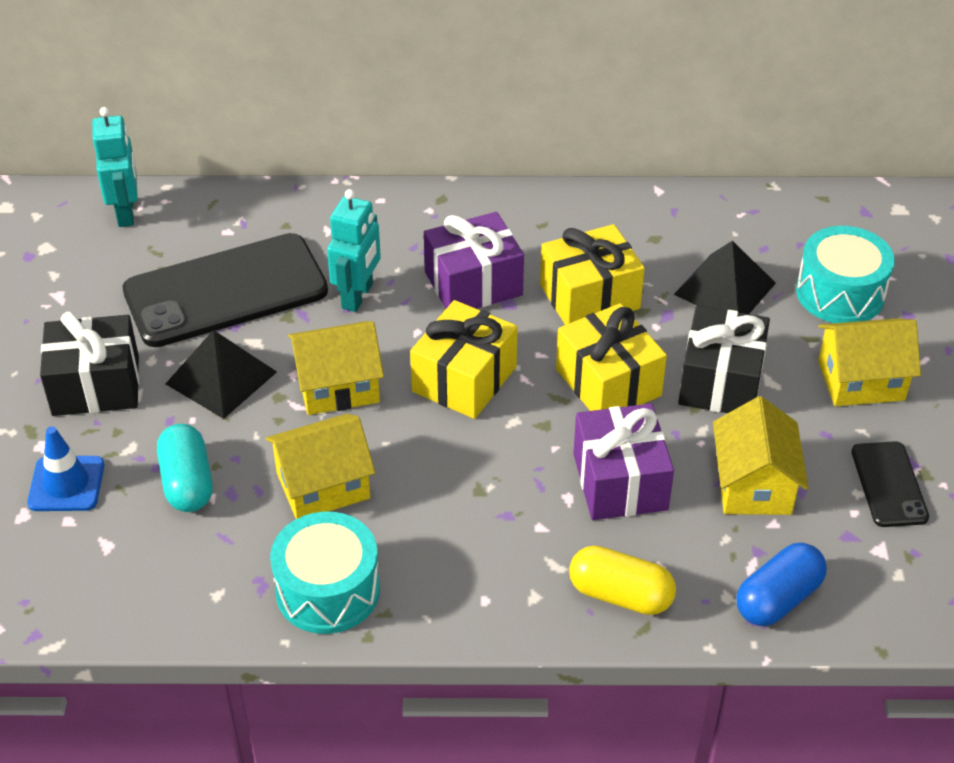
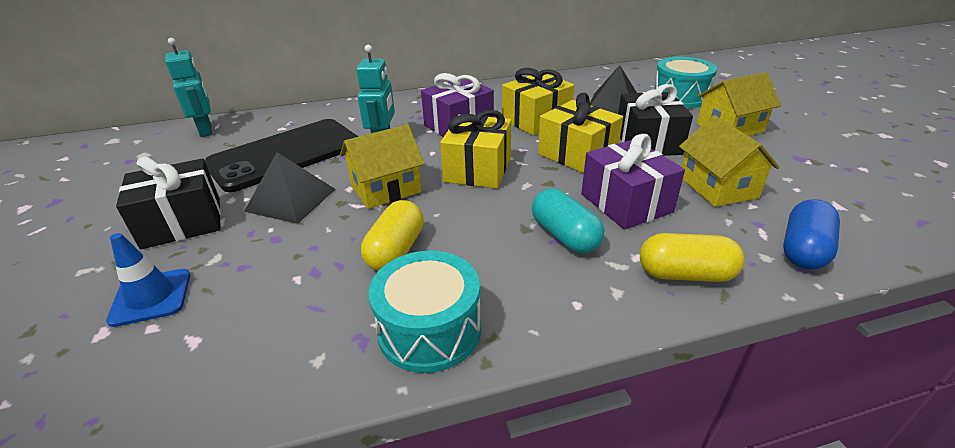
camera: 15 degrees left, 10 degrees down
(187, 482) = (272, 272): turquoise capsule -> turquoise capsule (564, 236)
(323, 485) = (396, 250): yellow house -> yellow capsule
(889, 484) = (801, 170): black phone -> none

